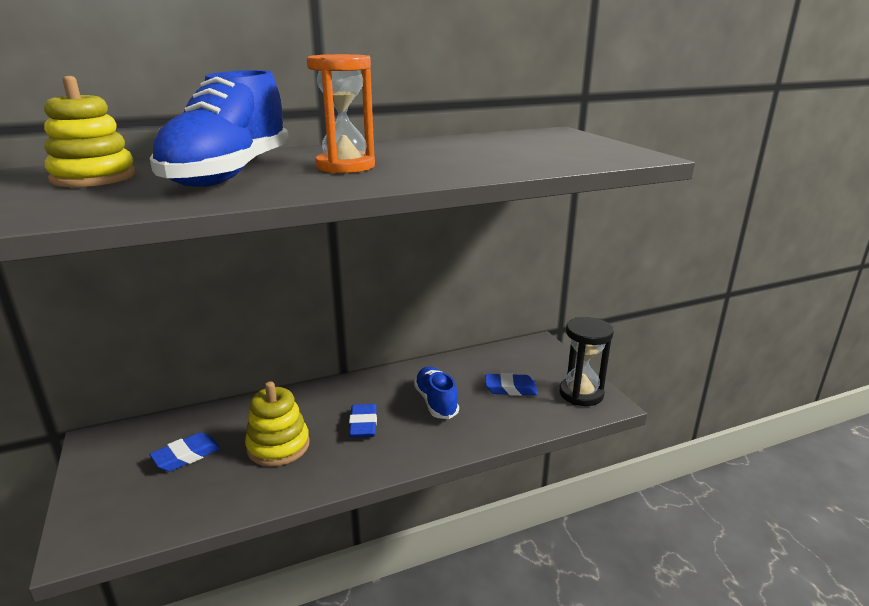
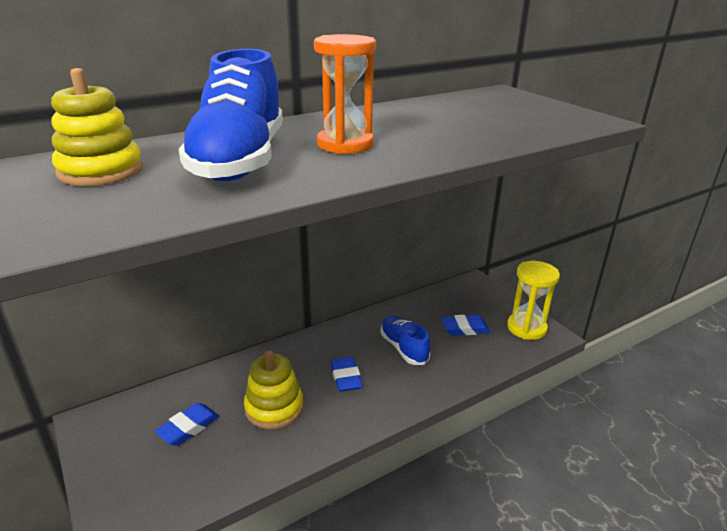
camera: 10 degrees left, 5 degrees up
(581, 394) = (526, 328): black hourglass -> yellow hourglass

